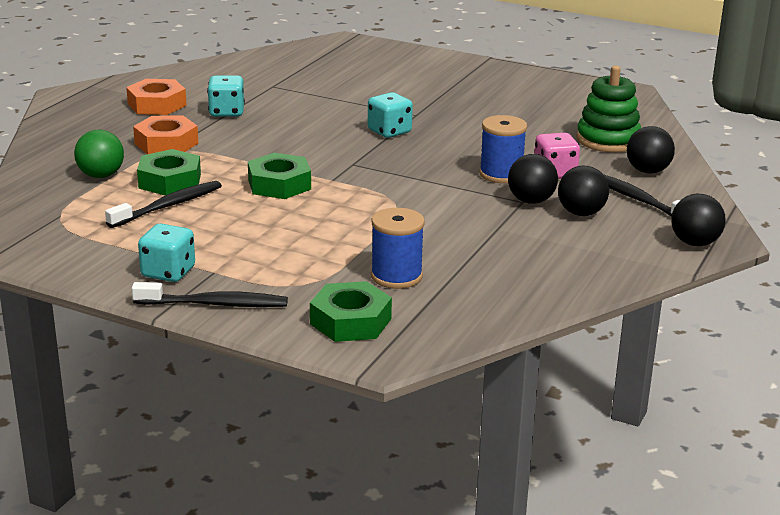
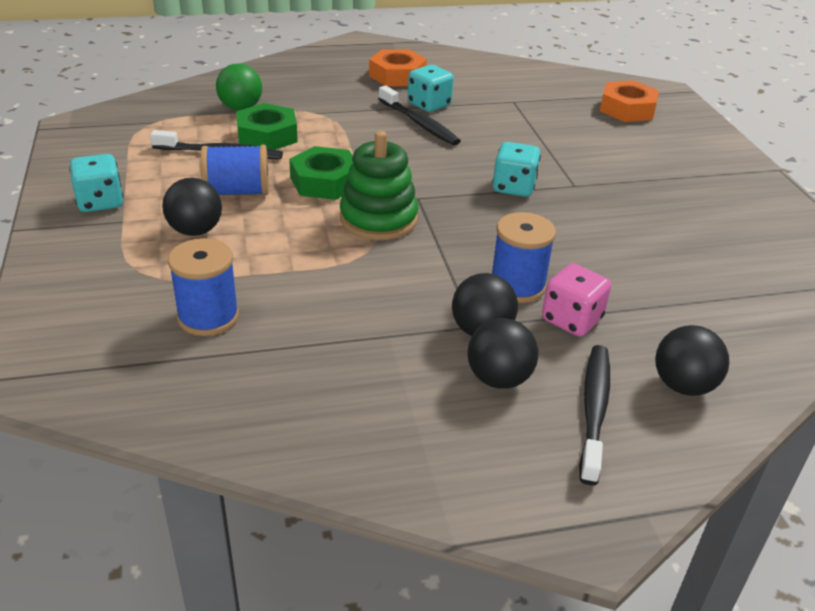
camera: 50 degrees right, 10 degrees up
(166, 143) = (333, 107): orange nut -> orange nut (627, 109)
(213, 304) = (61, 245): black toothbrush -> black toothbrush (419, 123)
(242, 218) = (237, 192): none -> blue spool
(350, 321) = (88, 329): green nut -> none
(608, 140) = (716, 322): green stacking toy -> green stacking toy (378, 219)
(694, 243) = (540, 509): black ball -> black ball (195, 231)

